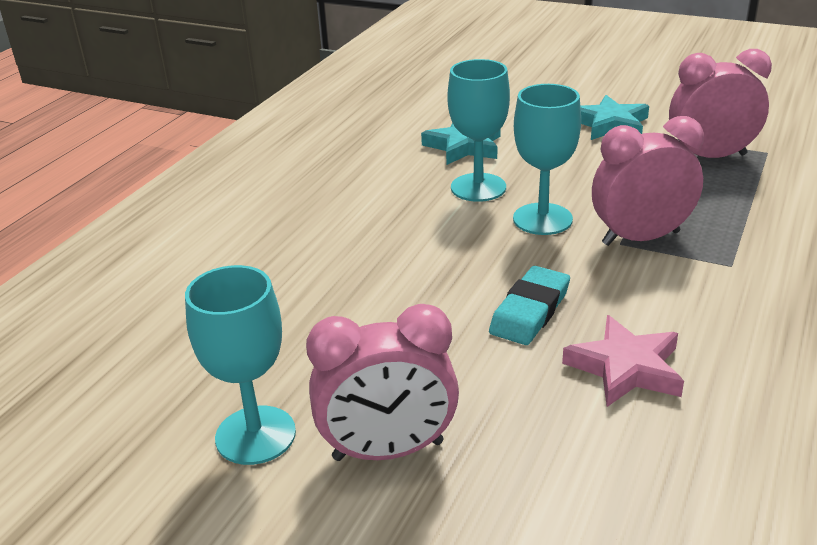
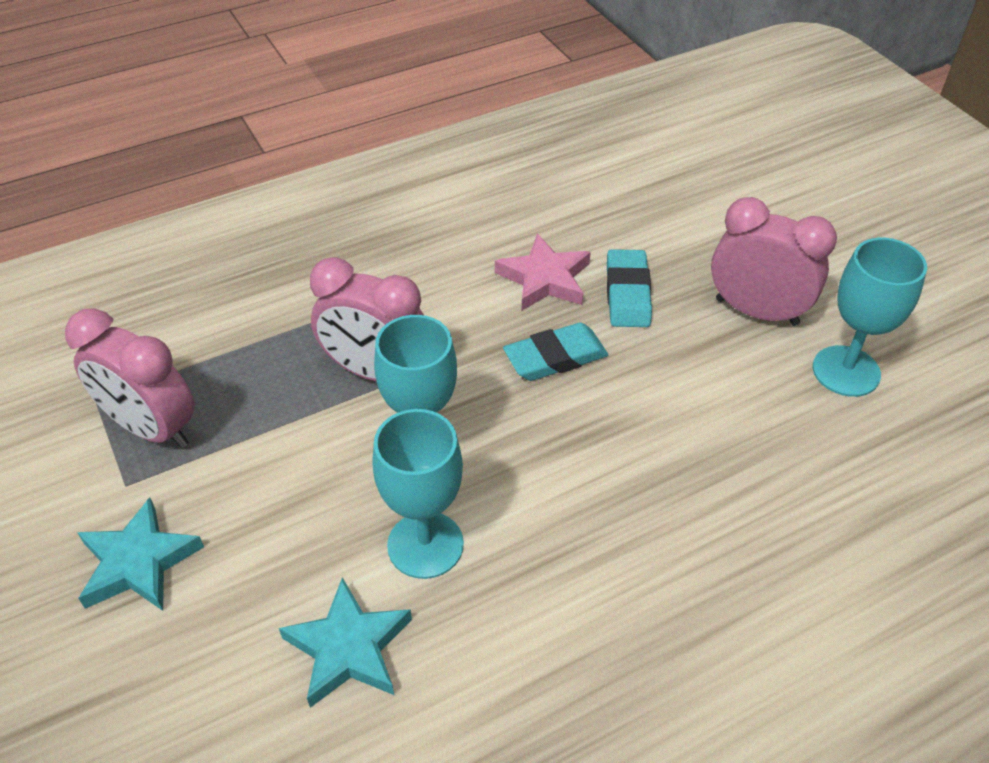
camera: 145 degrees left, 15 degrees up
(534, 397) = (627, 293): none -> turquoise eraser

